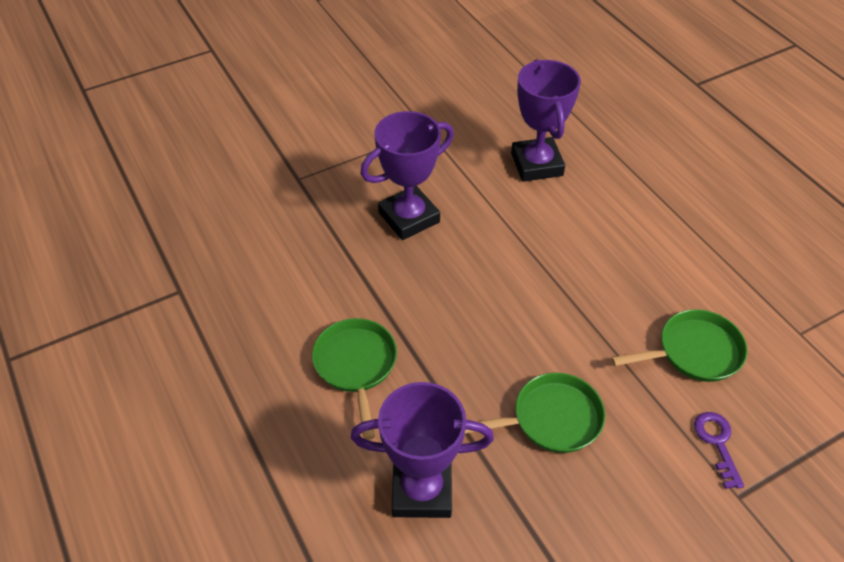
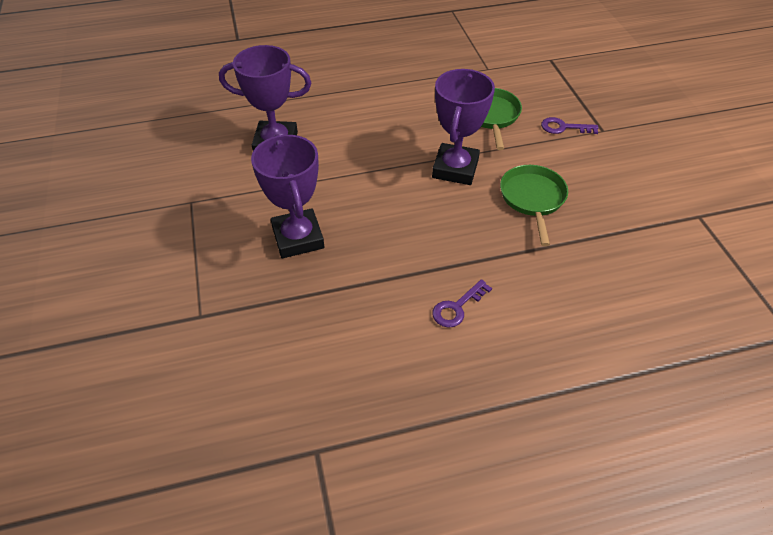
camera: 75 degrees left, 0 degrees up
(356, 366) = (457, 307): green pan -> purple key
(422, 490) = (584, 286): purple trophy -> purple trophy (455, 169)

